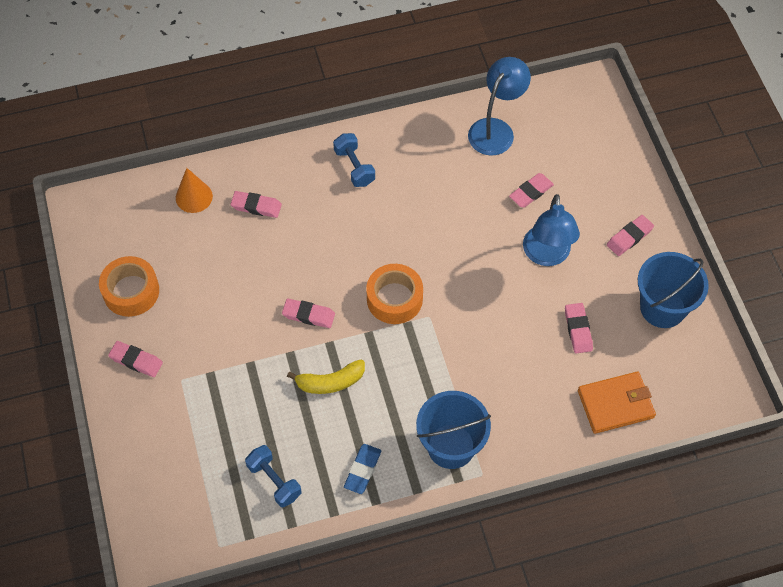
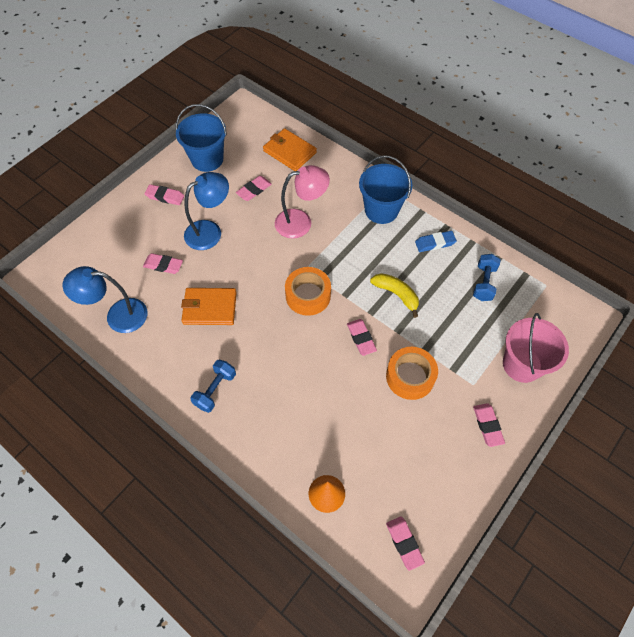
camera: 125 degrees left, 0 degrees up
(131, 291) = (442, 475): orange tape -> orange tape (410, 376)
(161, 441) = (522, 364): none -> pink bucket
(256, 206) = (300, 437): pink eraser -> pink eraser (404, 543)
(447, 206) = (209, 308): none -> orange wallet
(495, 350) = (301, 222): none -> pink lamp

